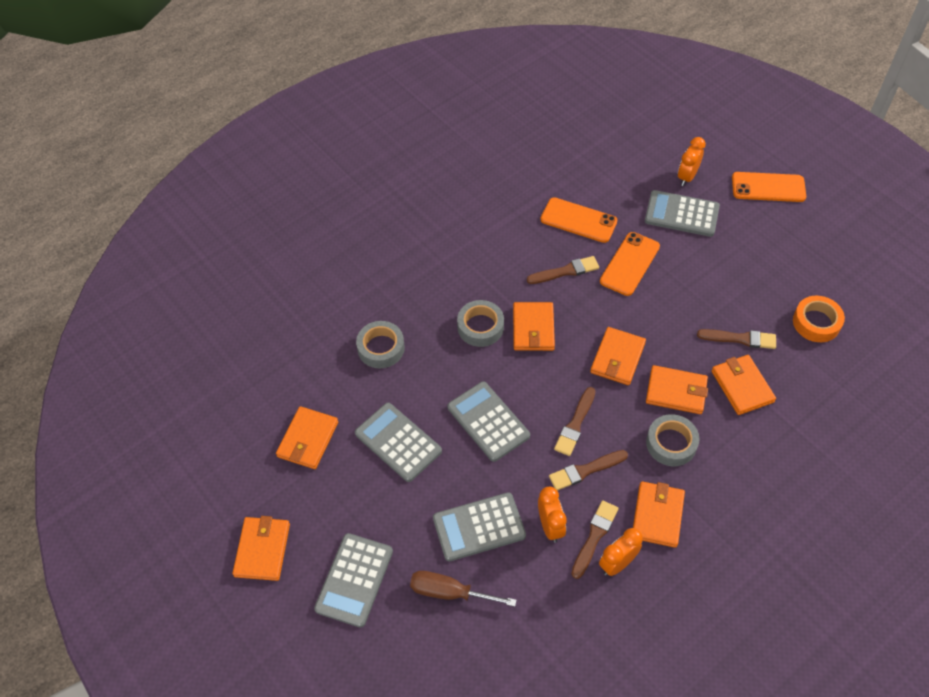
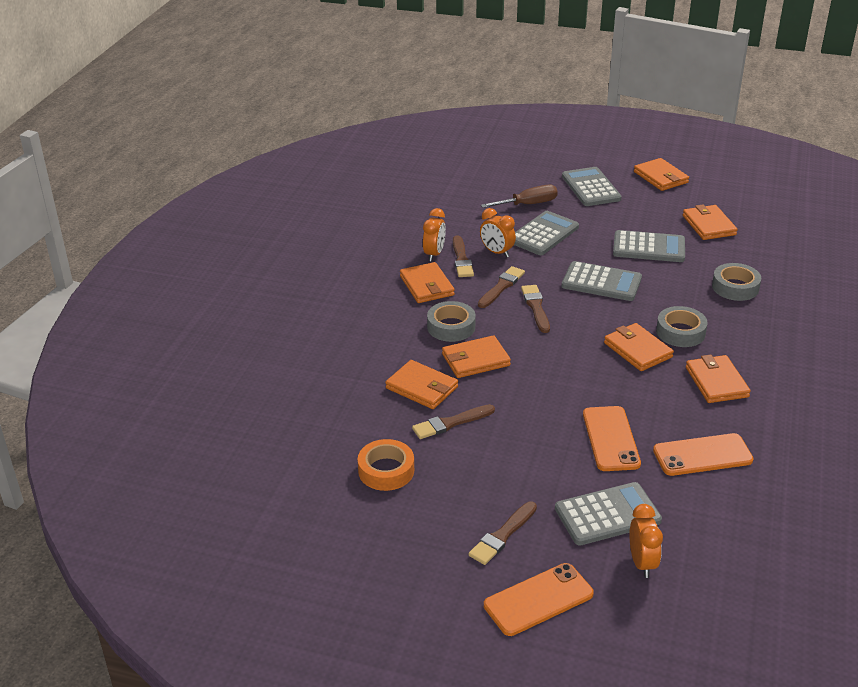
camera: 145 degrees right, 20 degrees down
(565, 271) = (661, 404): brown brush -> brown brush (502, 535)
(617, 358) = (546, 361): orange wallet -> orange wallet (716, 382)

